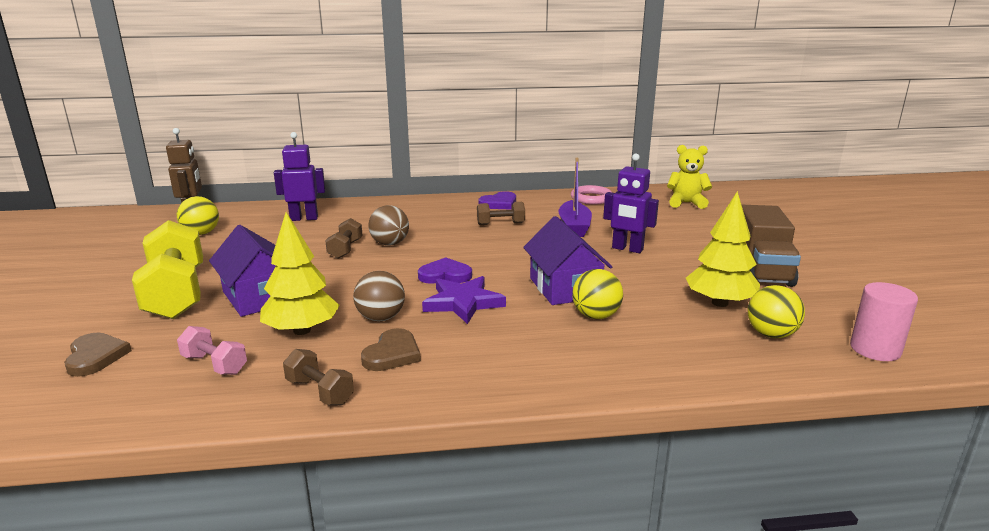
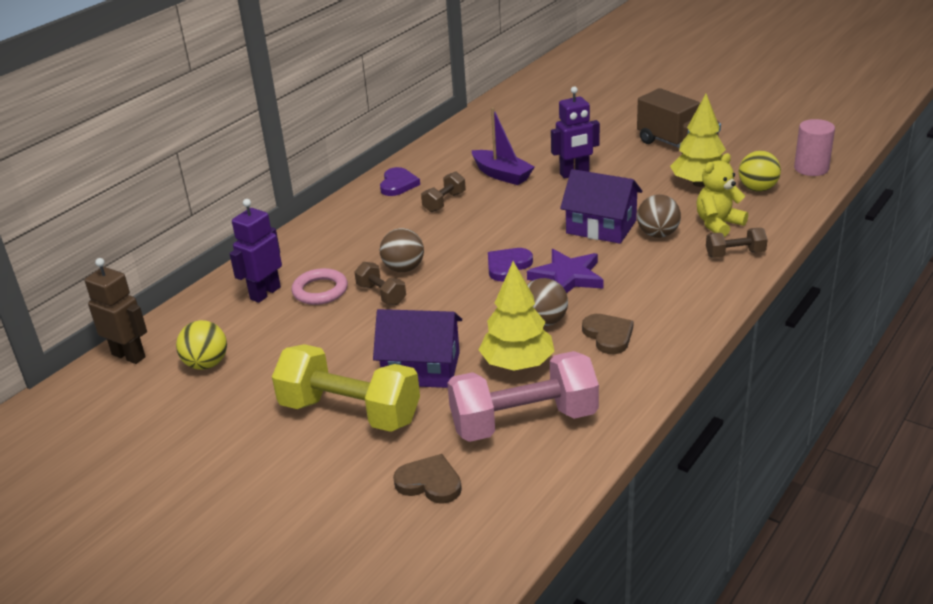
camera: 45 degrees left, 10 degrees up
(214, 364) = (524, 421): pink dumbbell -> pink dumbbell, size x2.07
(320, 392) = (625, 383): brown dumbbell -> brown dumbbell (735, 254)
(591, 198) = (457, 141): pink ring -> pink ring (320, 291)
(596, 316) = (657, 234): yellow ball -> brown ball
(686, 203) = (531, 111): yellow teddy bear -> yellow teddy bear (718, 224)

